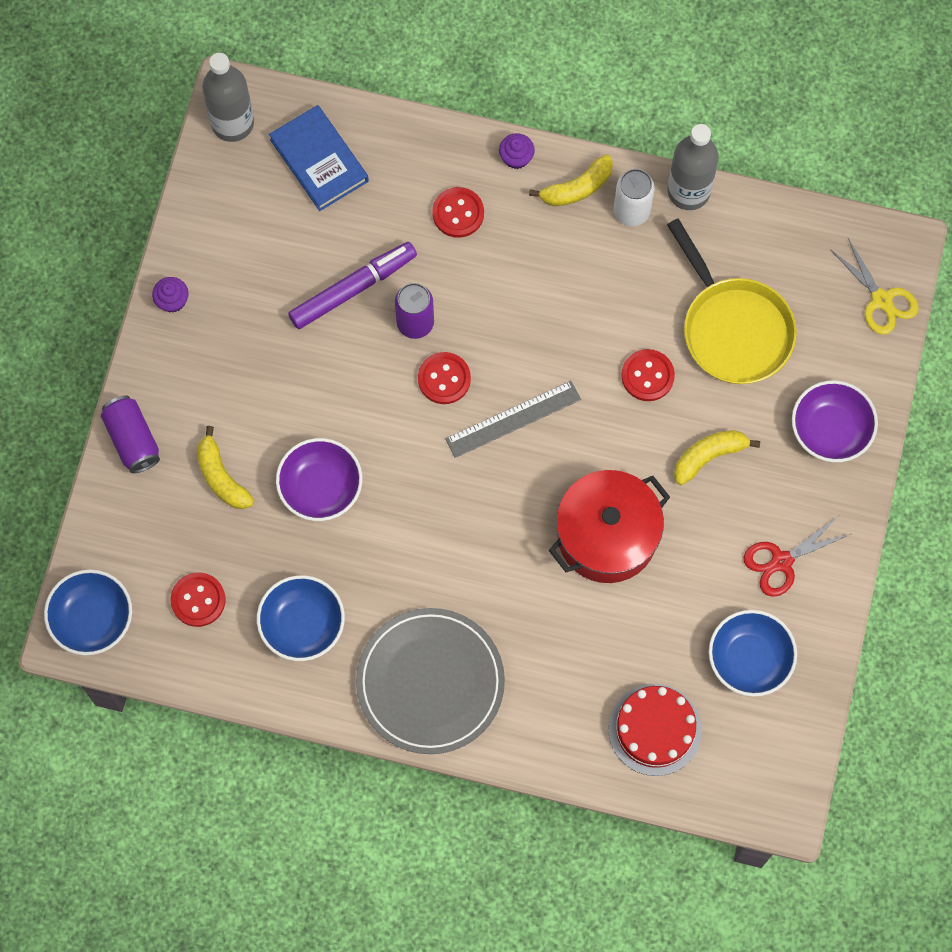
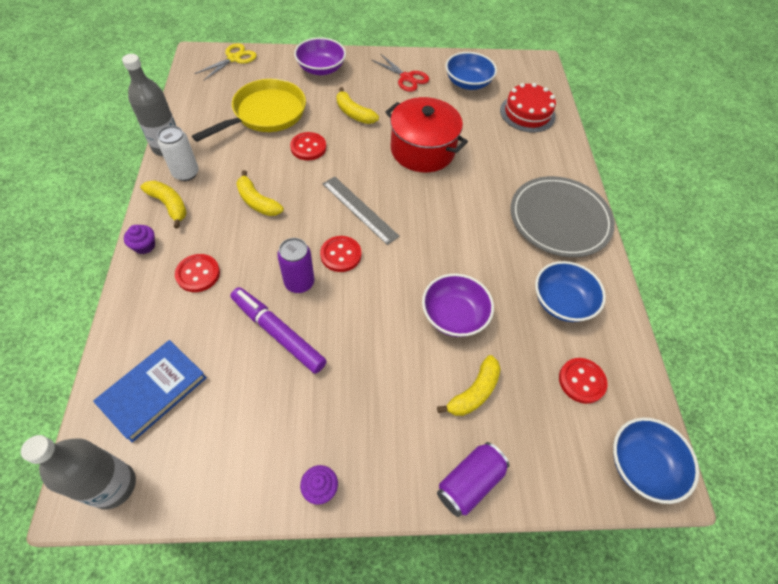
camera: 110 degrees left, 15 degrees down
(558, 293) = (257, 201): none -> yellow banana

